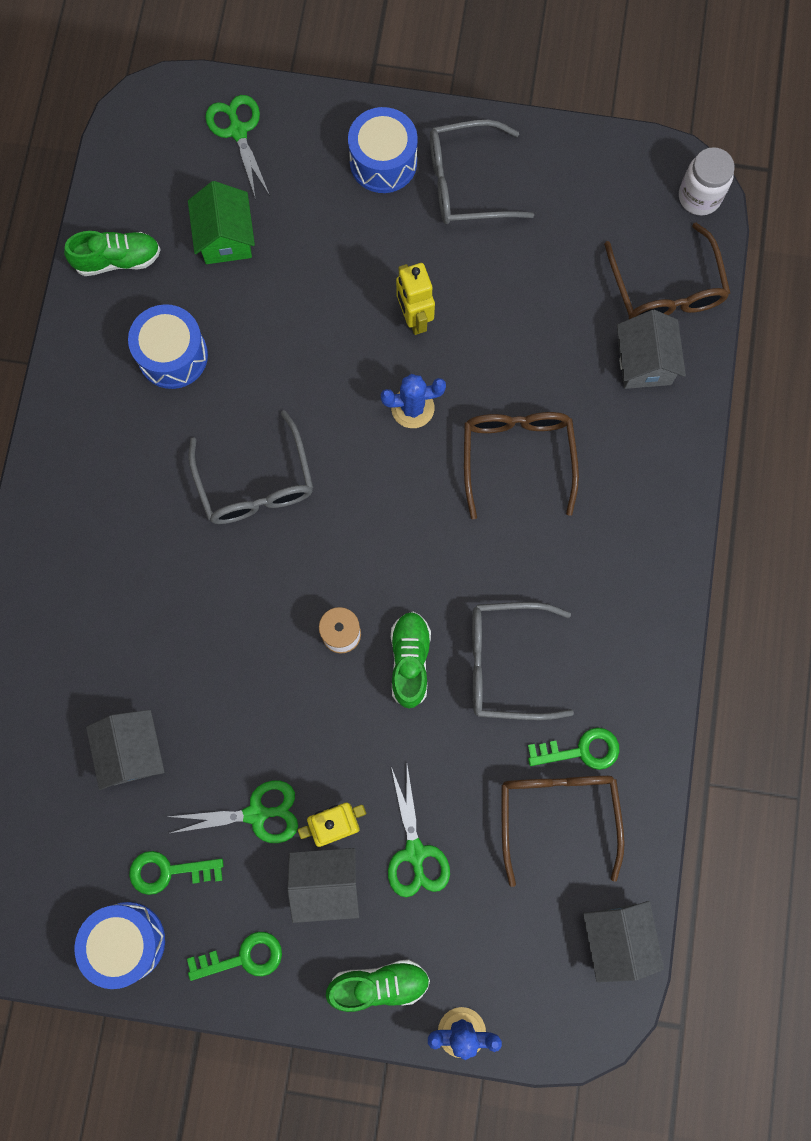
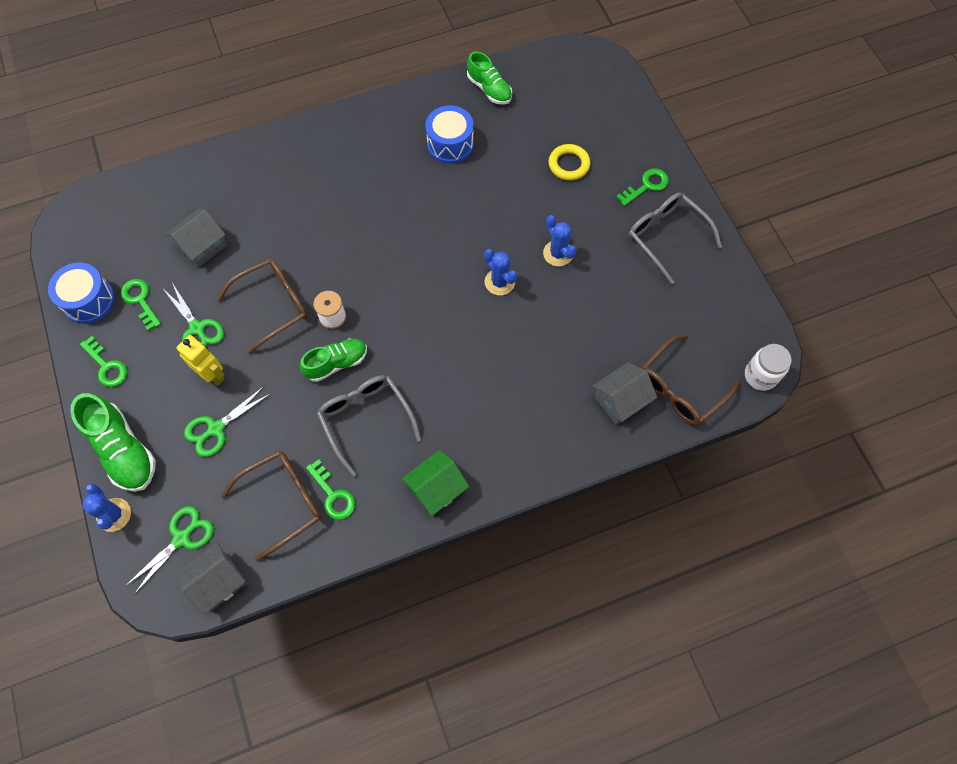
camera: 60 degrees right, 10 degrees down
(225, 238) = (539, 132): green house -> green house (436, 489)
(238, 131) = (610, 104): green scissors -> green scissors (181, 538)
(255, 483) = (399, 224): grey glasses -> none
(296, 232) = (569, 164): none -> yellow ring
(326, 883) = (173, 388): grey house -> none
(379, 984) = (123, 450): green shoe -> green shoe, size x1.51
(383, 162) = (646, 186): blue drum -> green key
(414, 318) = (558, 253): yellow robot -> blue cactus
(517, 457) = (506, 357): brown glasses -> brown glasses (273, 305)

